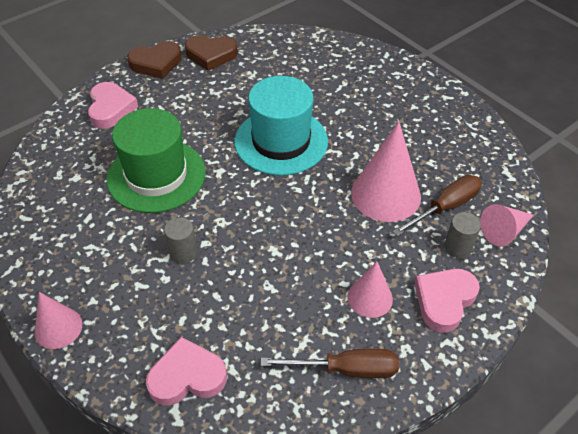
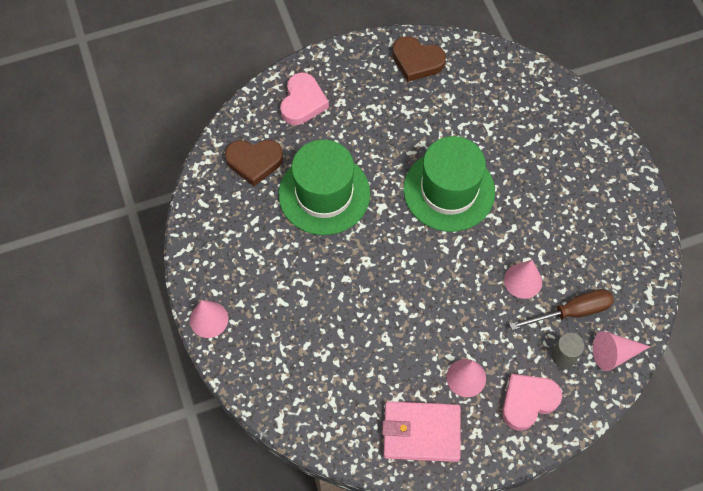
camera: 20 degrees right, 15 degrees up
(156, 63) = (360, 57): brown heart -> brown heart (254, 162)
(183, 252) = (325, 282): grey cylinder -> none
(187, 376) = (296, 395): pink heart -> none
(281, 141) = (449, 190): turquoise hat -> green hat
(346, 369) = (421, 433): brown screwdriver -> pink wallet
(385, 194) = (523, 281): pink cone -> pink cone, size x0.57

